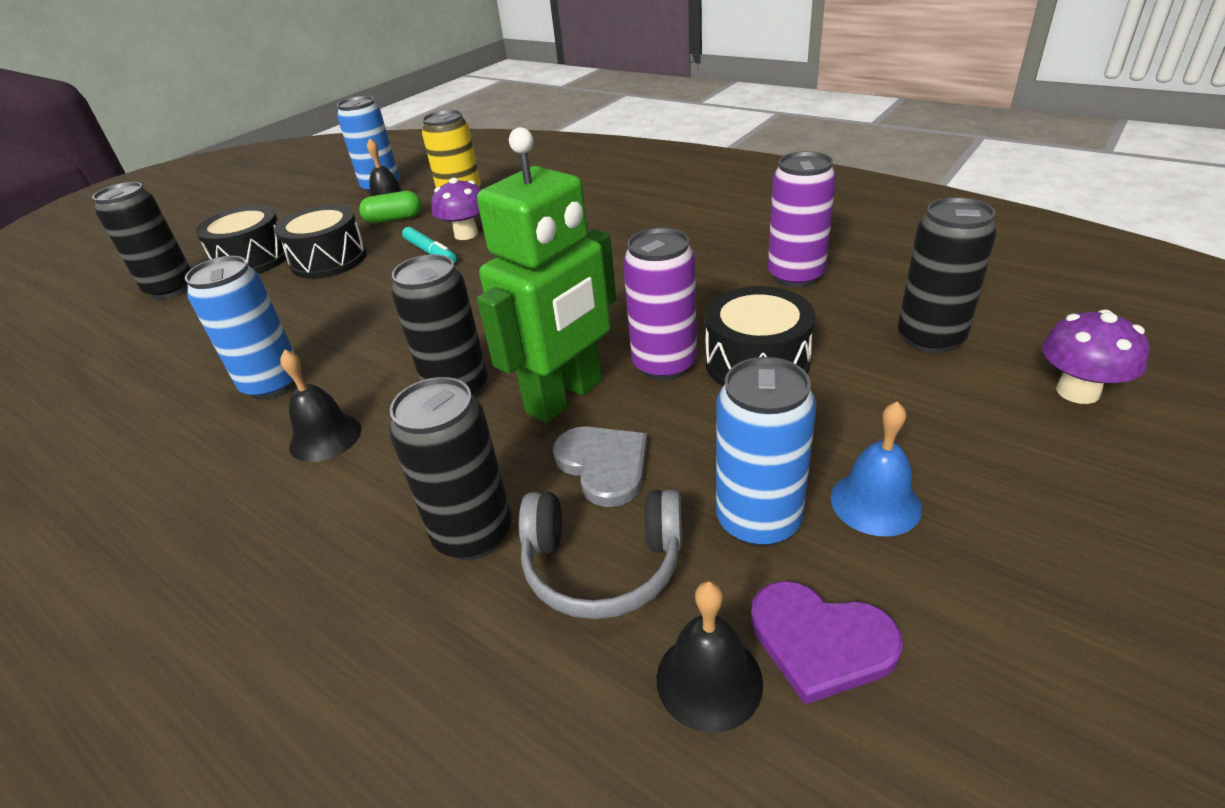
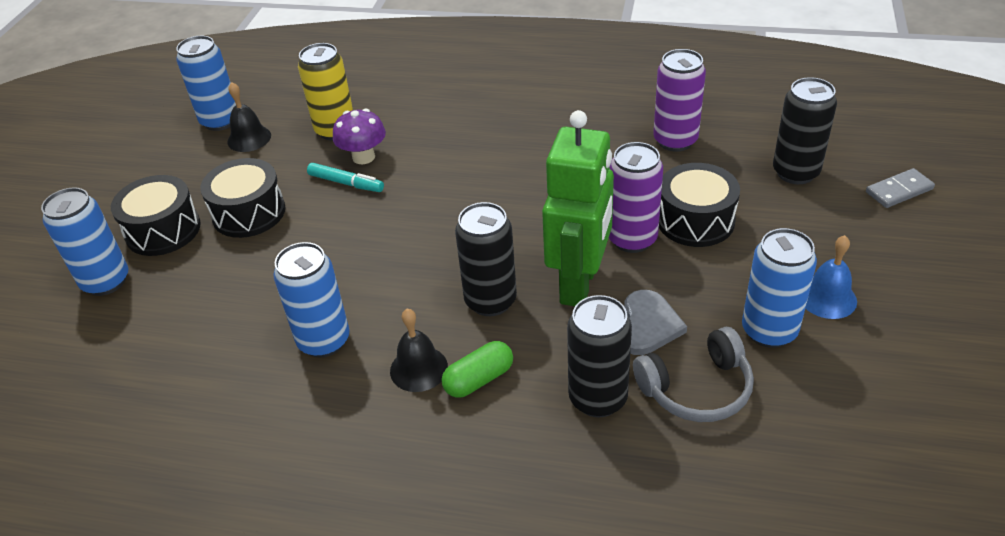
camera: 25 degrees left, 5 degrees up
(171, 289) = (106, 281): black can -> blue can
(394, 219) = (272, 155): green capsule -> green capsule (479, 379)
(604, 465) = (647, 325): grey heart -> grey heart turned 75 degrees clockwise
(709, 680) = (802, 429): black bell -> none
(820, 641) = (846, 387): purple heart -> none
(1077, 391) = (899, 191): purple mushroom -> grey domino

